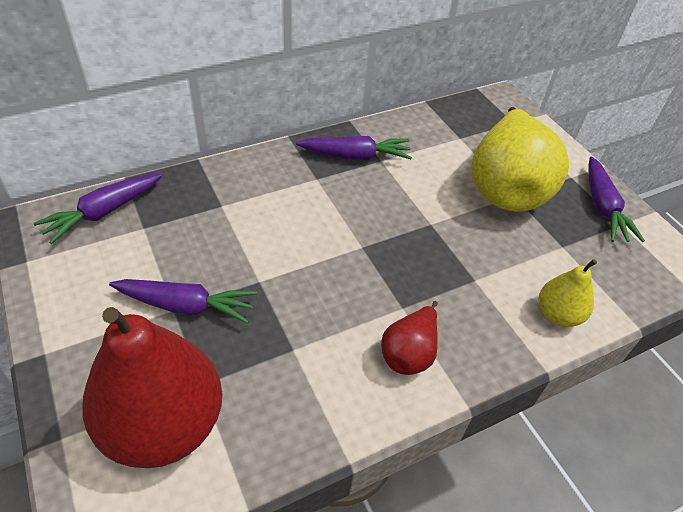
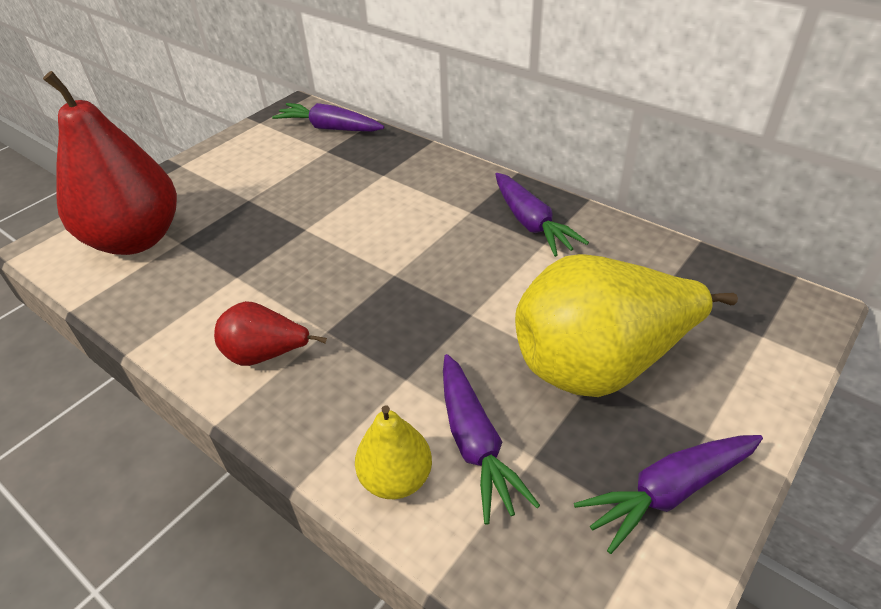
camera: 70 degrees right, 5 degrees down
(186, 306) = (255, 203): purple carrot -> purple carrot (475, 444)

